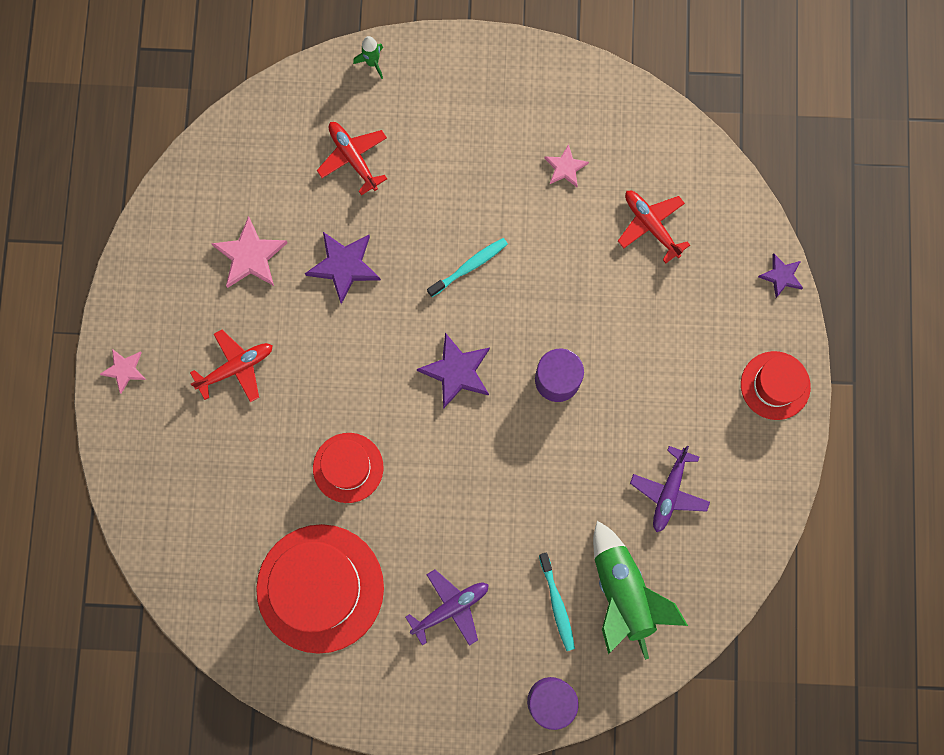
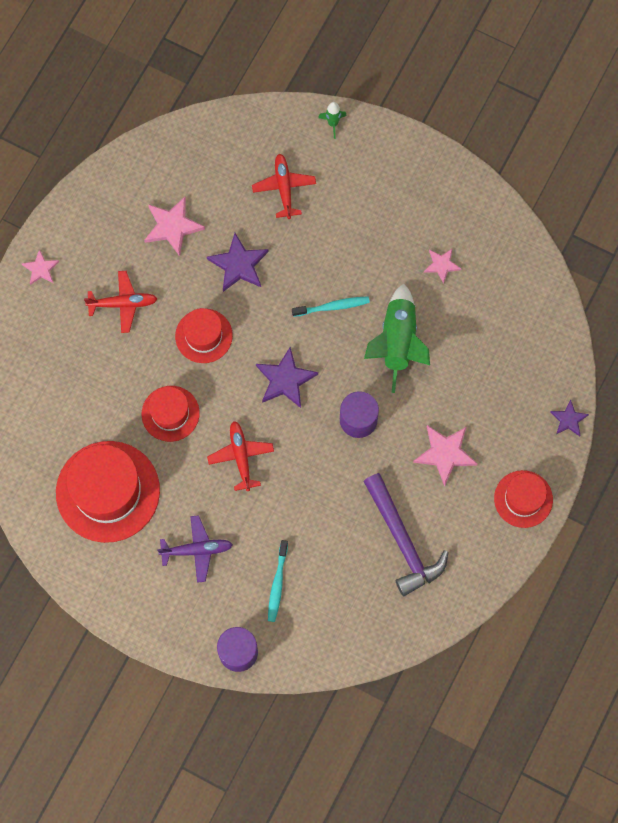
camera: 25 degrees right, 5 degrees down
(343, 363) = (203, 336): none -> red hat
(623, 594) = (330, 599): green rocket -> green rocket (397, 342)
(651, 225) = (486, 337): red plane -> red plane (241, 457)
(669, 374) = (445, 454): none -> pink star
(669, 492) = (402, 540): purple plane -> purple hammer

